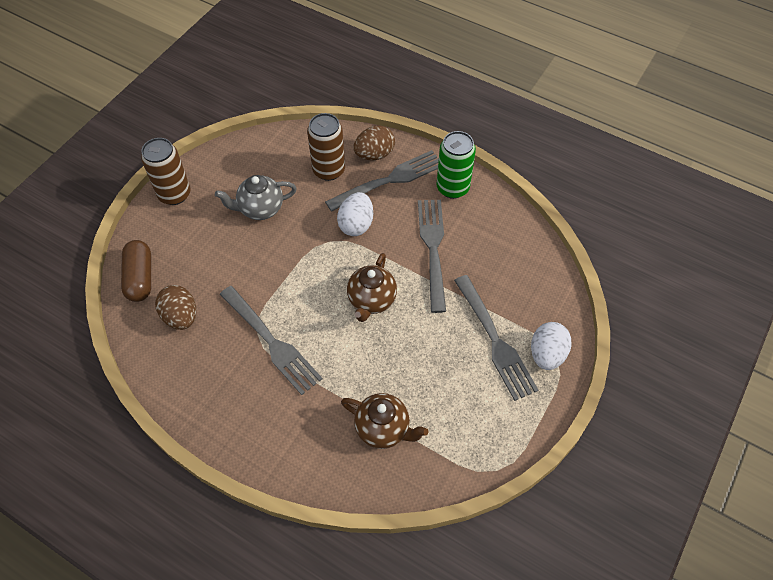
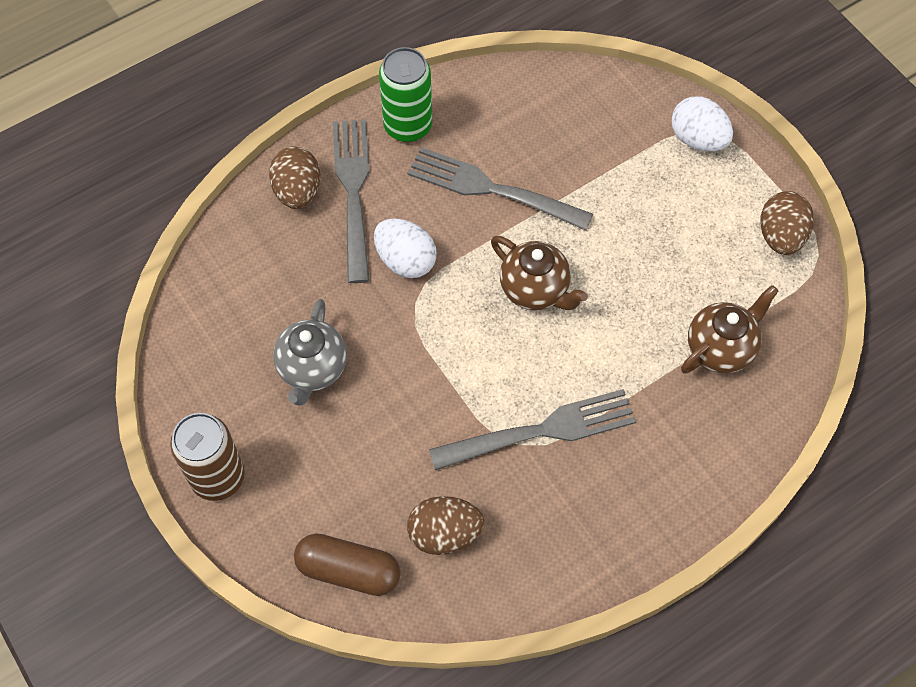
camera: 65 degrees left, 5 degrees up
(329, 170) = (292, 258): brown can -> none
(494, 339) = (654, 182): grey fork -> none
(497, 438) = (780, 236): none -> brown egg

